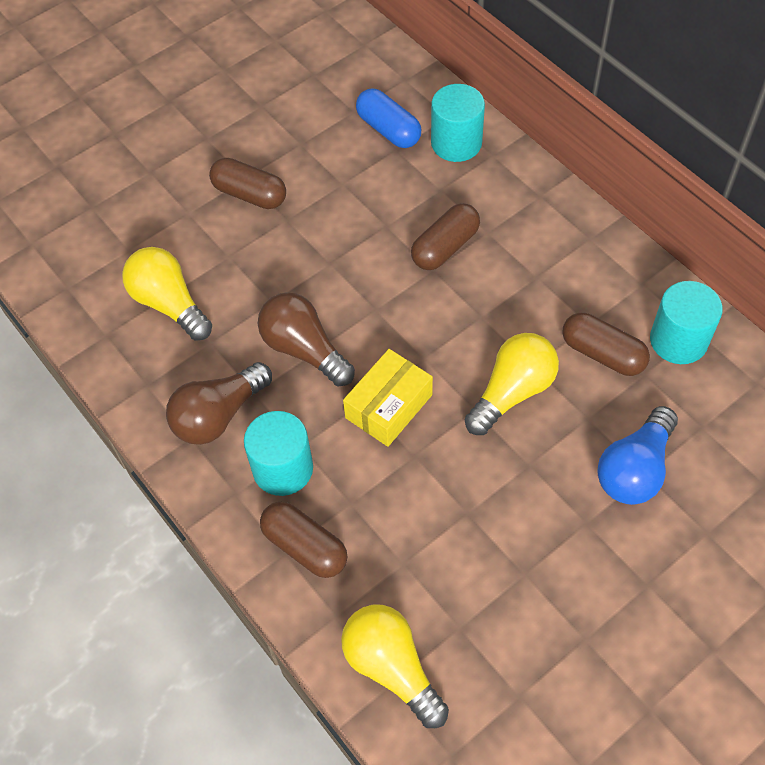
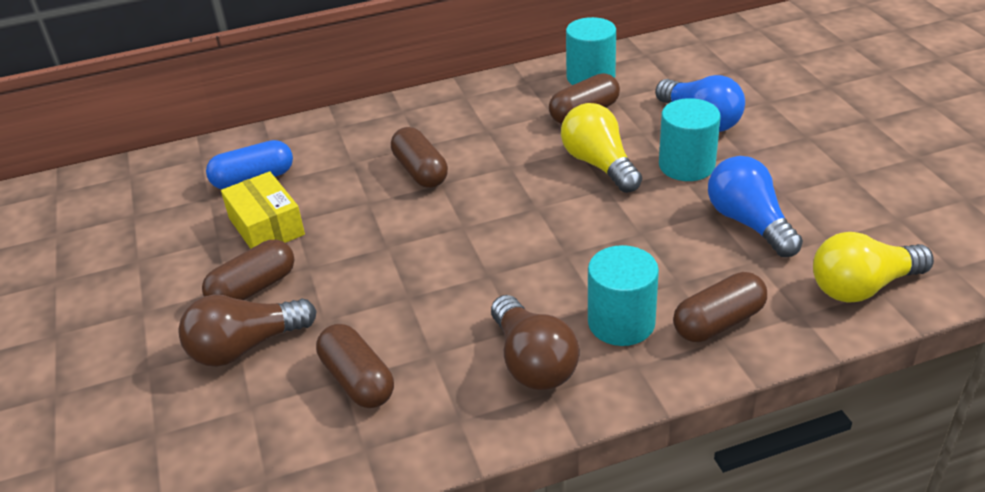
camera: 70 degrees left, 20 degrees down
(169, 304) = (357, 380): yellow light bulb -> brown capsule
(304, 349) = (483, 282): brown light bulb -> brown light bulb (246, 347)
(389, 406) = (580, 238): yellow box -> yellow box (266, 226)
(456, 143) = (306, 143): turquoise cylinder -> turquoise cylinder (686, 165)
(461, 549) = (749, 223): none -> blue light bulb

